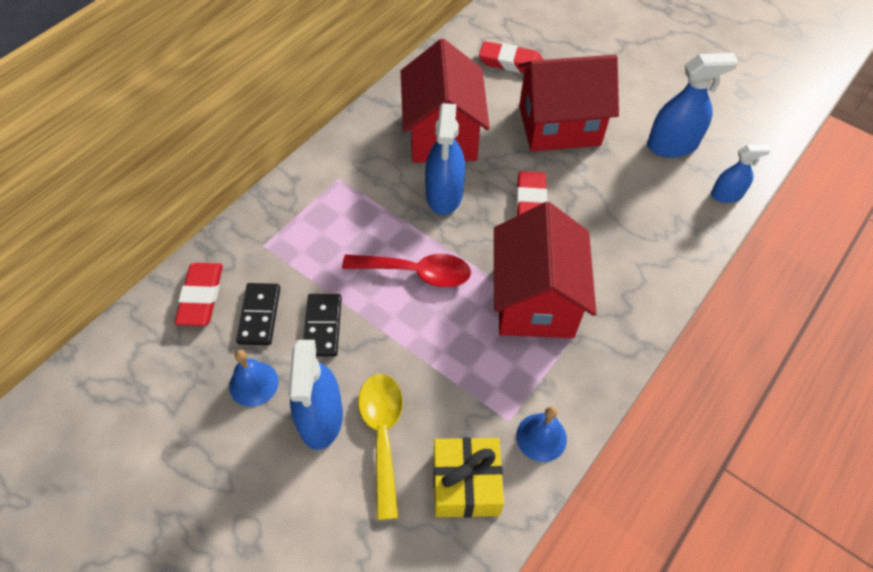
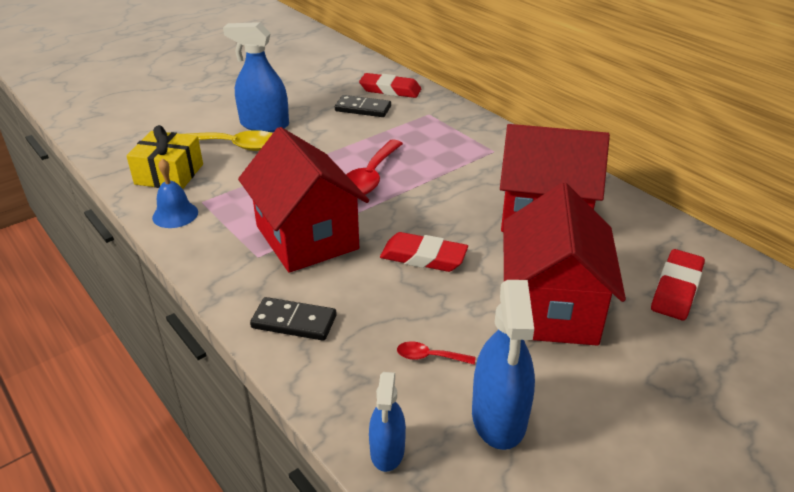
camera: 105 degrees right, 20 degrees down
(253, 383) = (307, 104): blue bell -> none
(323, 326) = (339, 131): black domino -> black domino (294, 322)
(444, 194) = (458, 204): blue spray bottle -> none
(535, 300) = (307, 237): red house -> red house turned 45 degrees clockwise
(639, 186) = (429, 357): none -> red spoon

